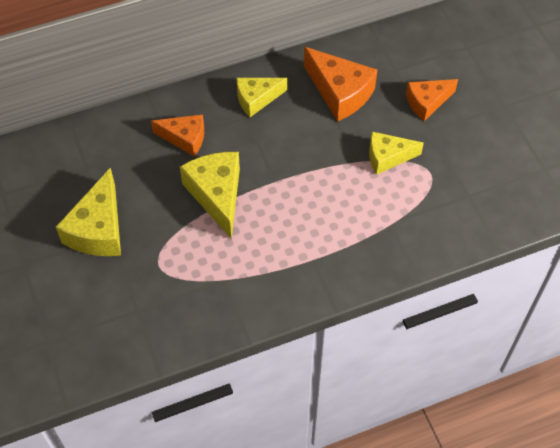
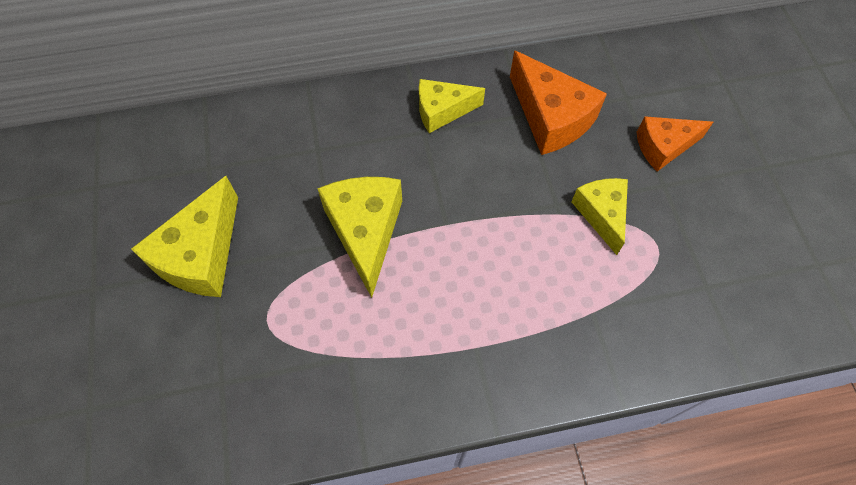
camera: 10 degrees right, 5 degrees up
(185, 138) = (341, 149): orange cheese -> none
(387, 157) = (601, 214): yellow cheese -> yellow cheese turned 75 degrees clockwise

